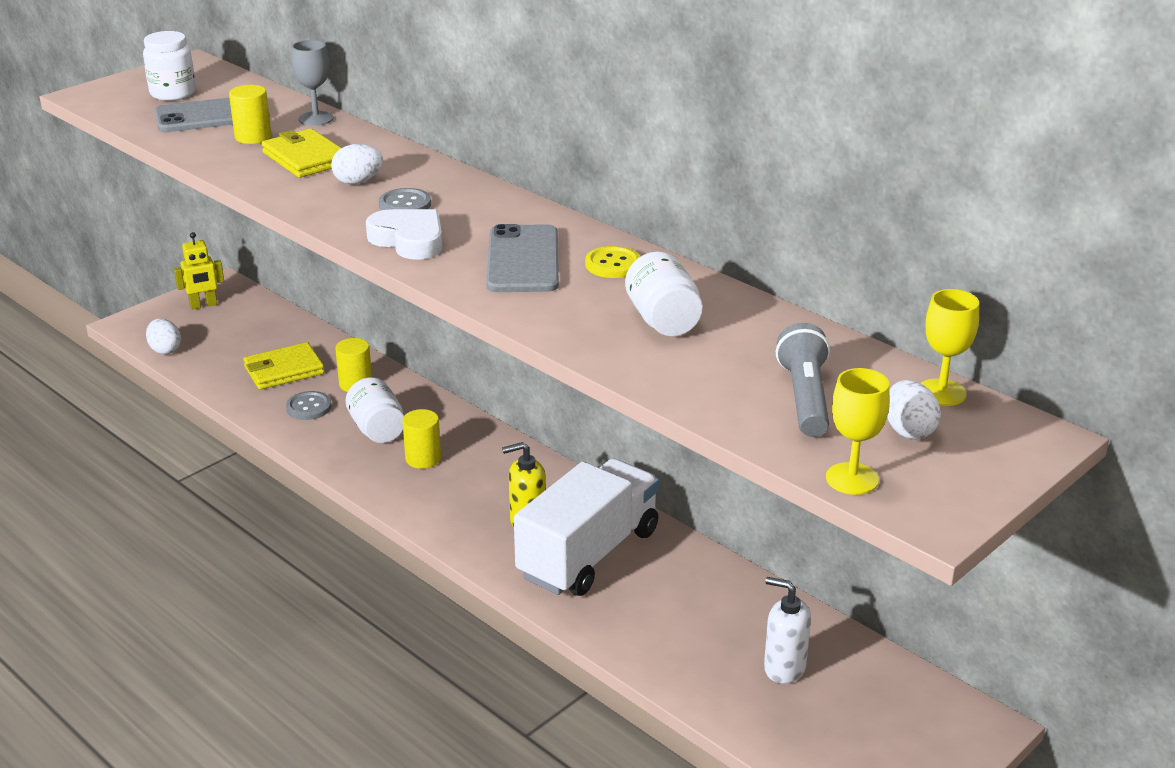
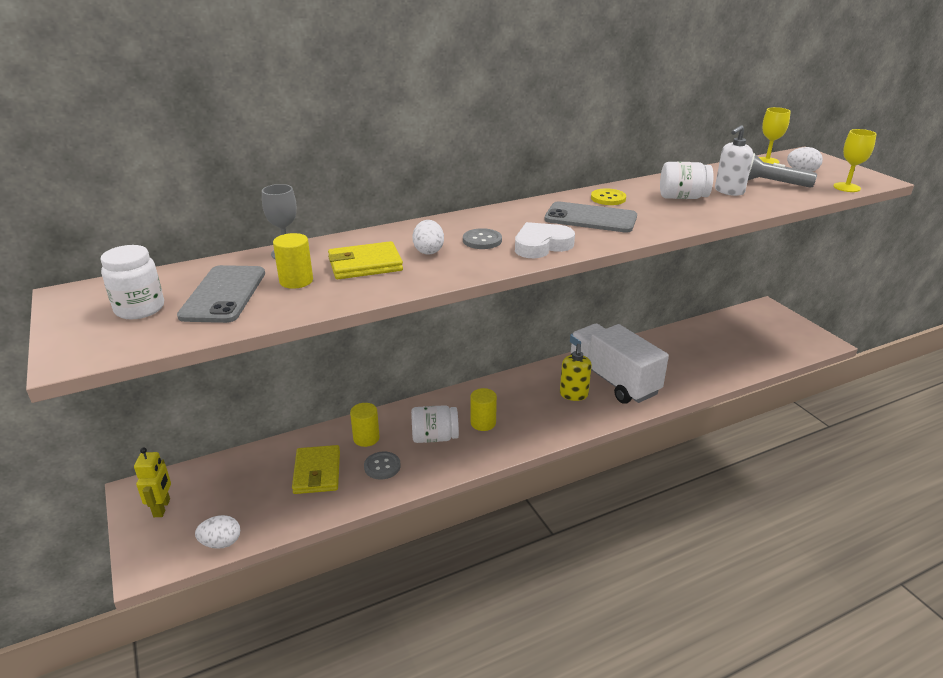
camera: 70 degrees left, 0 degrees up
(784, 668) = (722, 344): white soap dispenser -> white soap dispenser (729, 191)

